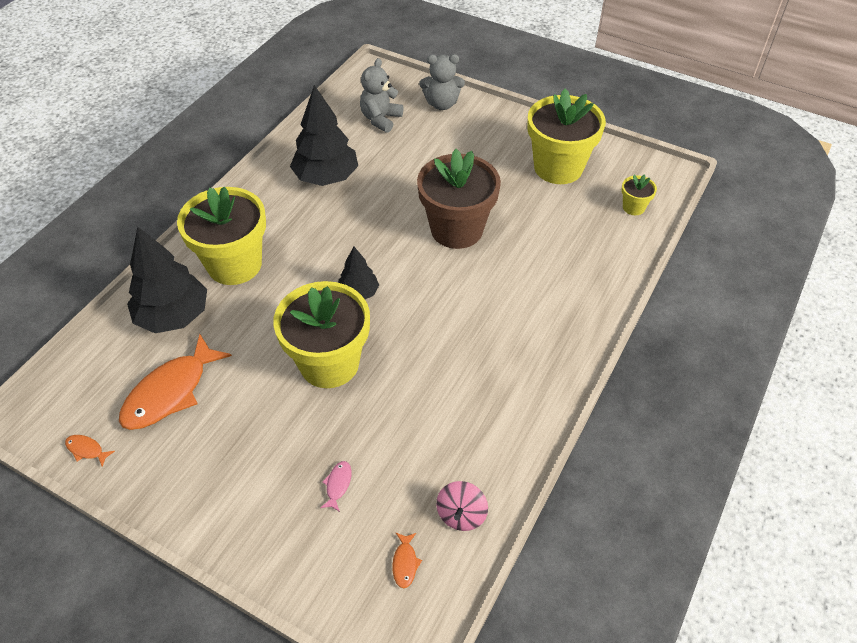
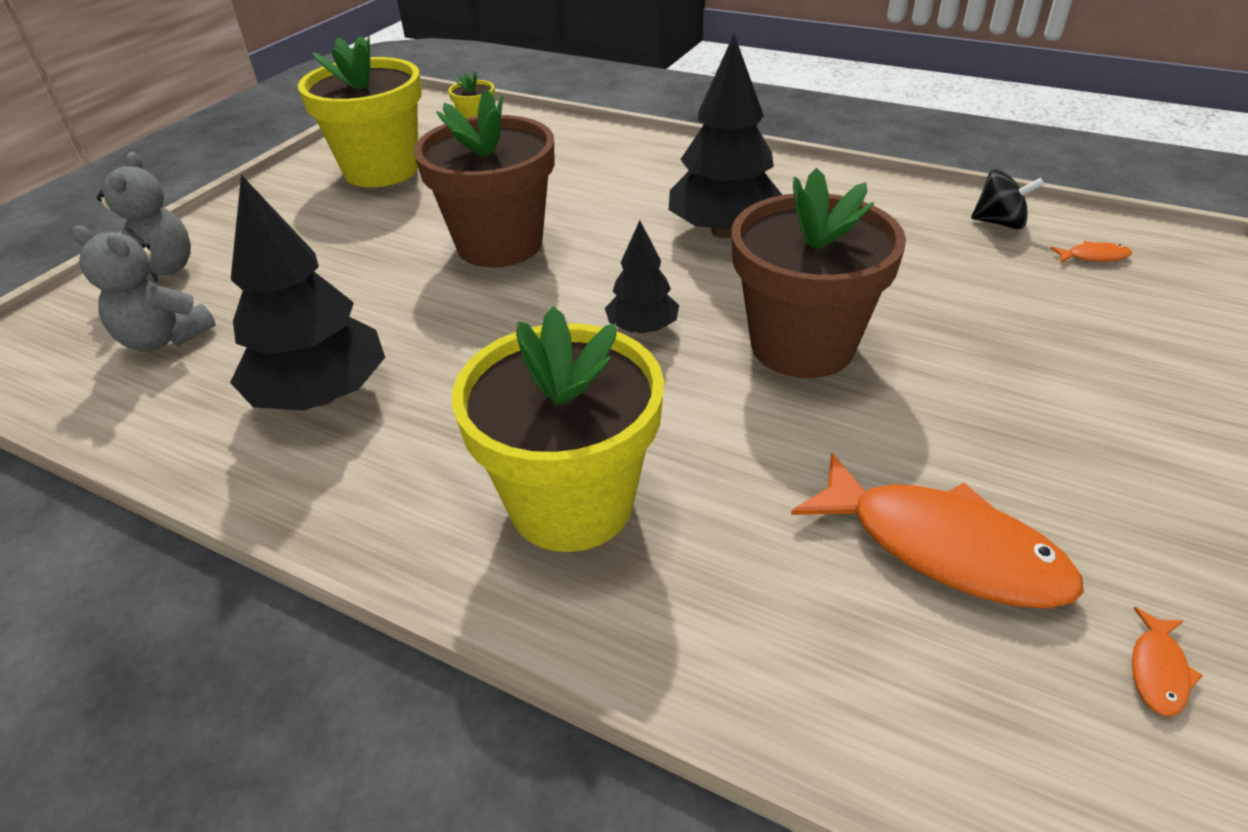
camera: 90 degrees left, 10 degrees down
(173, 316) = (736, 586): black tree -> black tree (724, 231)
(329, 363) = (802, 345): yellow flower pot -> brown flower pot
(338, 485) = (1019, 317): pink fish -> none
(461, 514) = (999, 223): pink spinning top -> black spinning top

